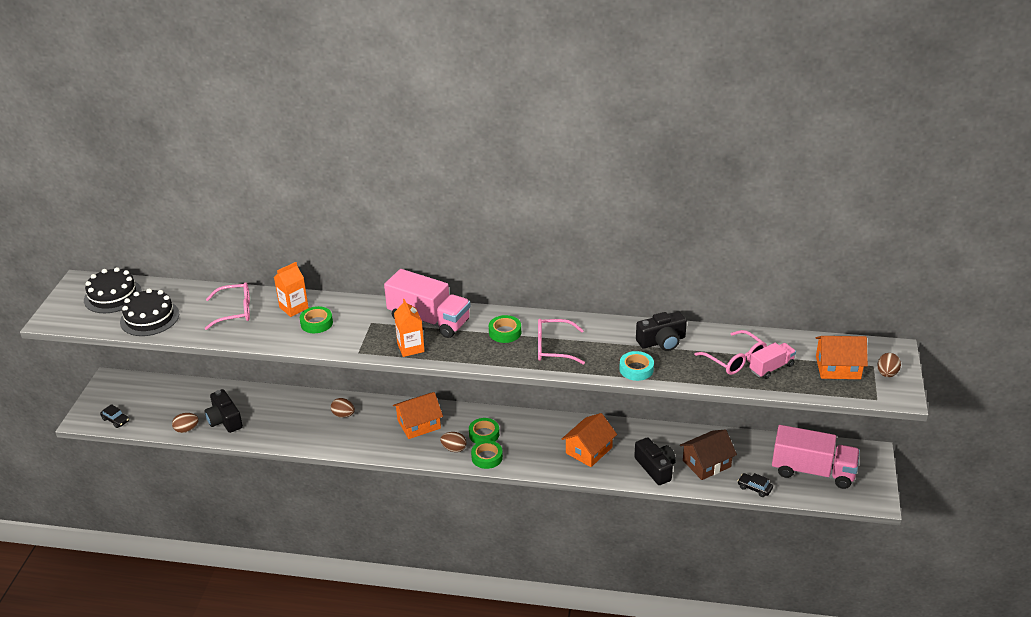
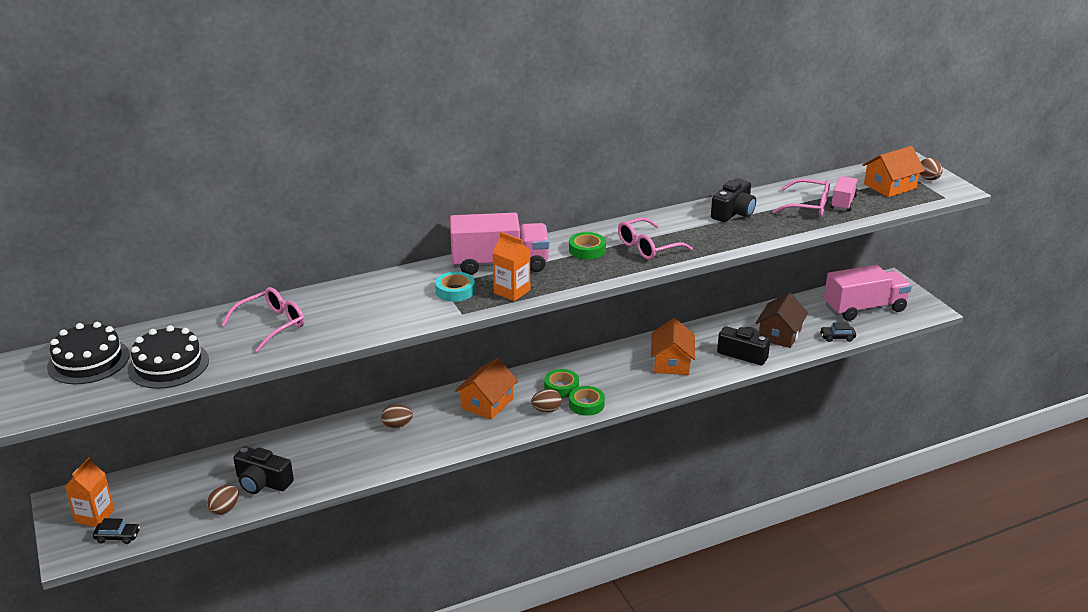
camera: 35 degrees left, 5 degrees down
(294, 308) = (338, 300): orange carton -> orange carton (95, 516)
(316, 323) = (382, 304): green tape -> none
(636, 369) = (740, 239): turquoise tape -> turquoise tape (455, 291)

